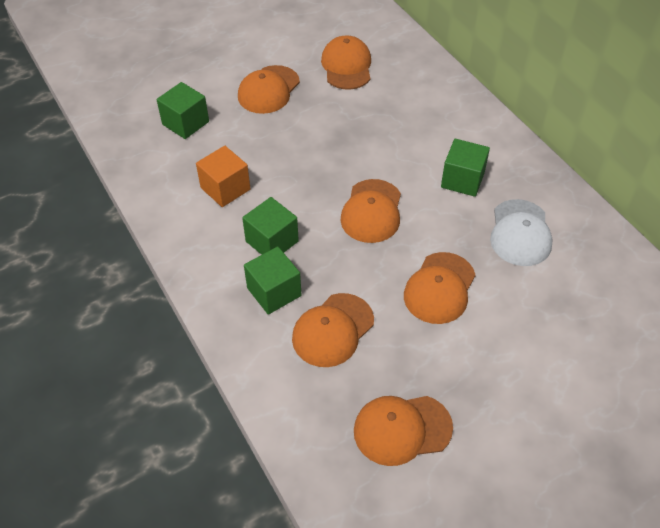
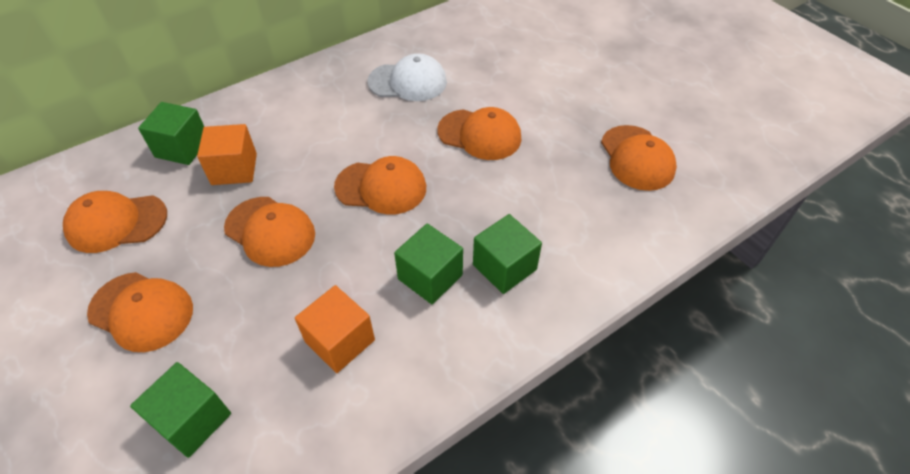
camera: 95 degrees left, 0 degrees up
(332, 330) = (544, 212): orange cap -> orange cap (270, 231)
(398, 119) = (234, 169): none -> orange cube
(462, 180) = (337, 118): green cube -> green cube (182, 148)

